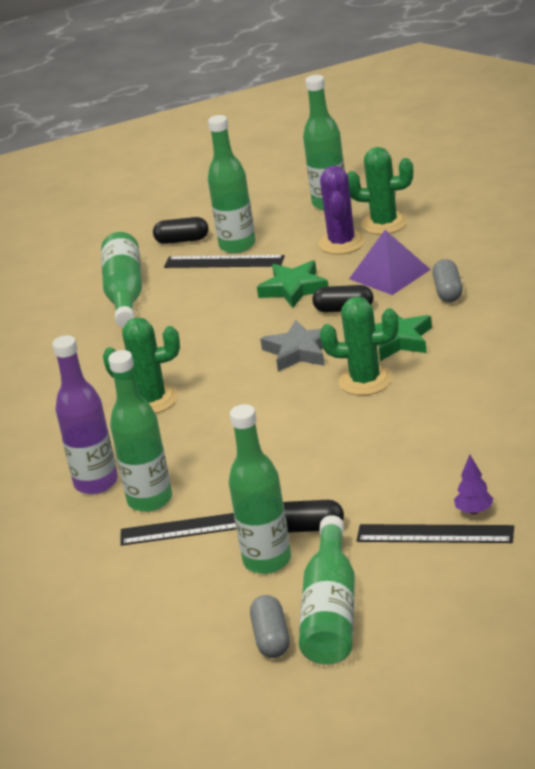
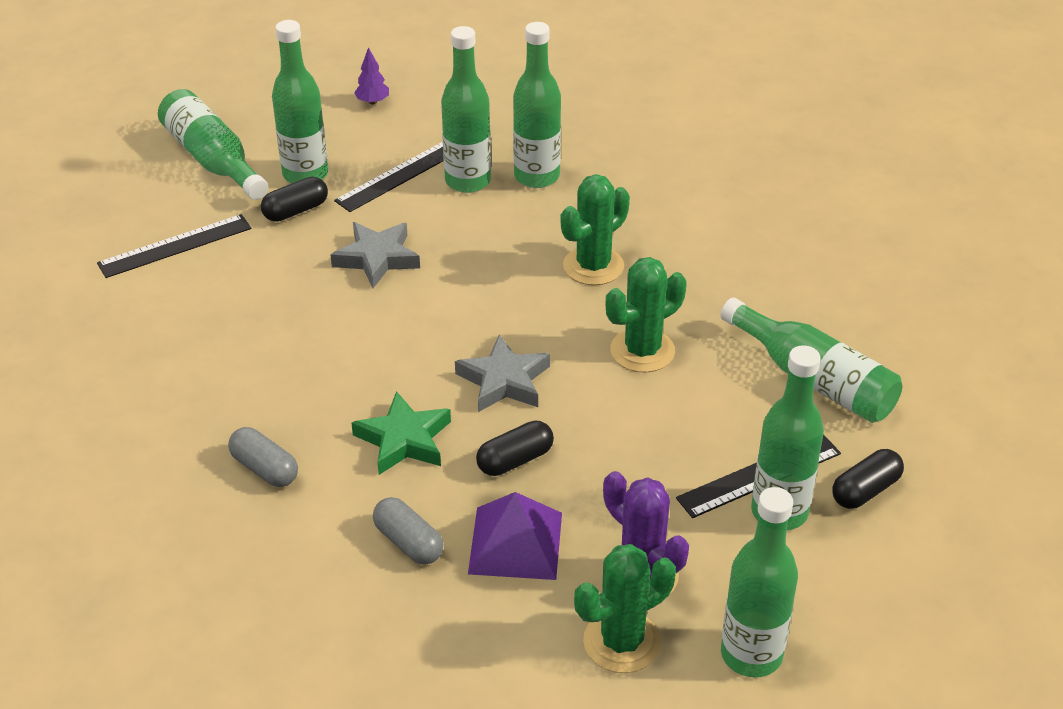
camera: 135 degrees right, 10 degrees up
(96, 483) = (536, 176): purple bottle -> green bottle
(271, 638) = (243, 128): grey capsule -> grey capsule (265, 469)
(289, 462) = (377, 258): none -> grey star
(294, 289) = (614, 467): green star -> none
(365, 381) = (389, 372): green cactus -> green cactus (642, 351)
(474, 511) = (154, 278): purple tree -> purple tree (372, 102)

